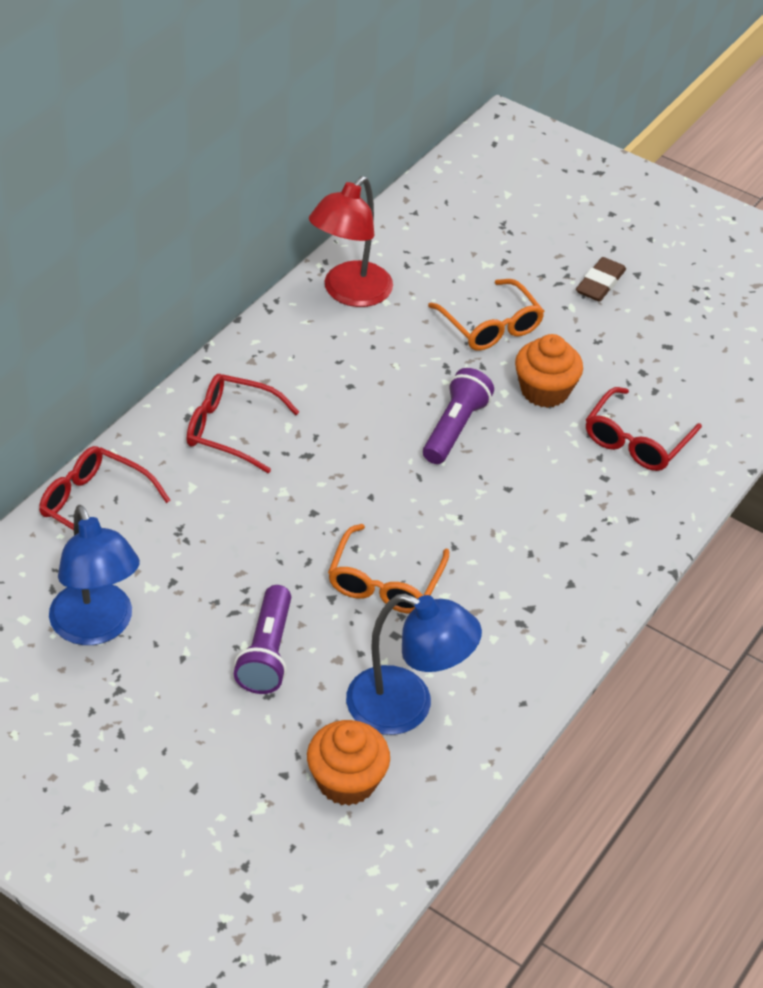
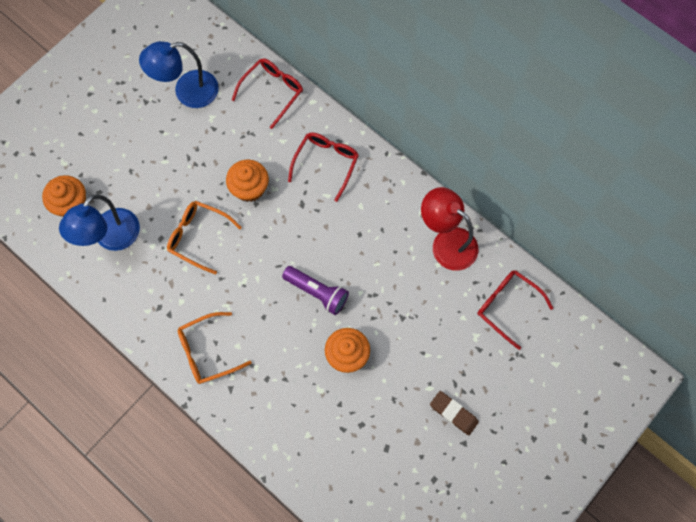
camera: 100 degrees right, 25 degrees up
(266, 653) = (158, 172): purple flashlight -> none
(285, 522) = (249, 188): none -> orange cupcake
(490, 326) = (411, 329): orange glasses -> orange glasses (207, 351)
(636, 441) = (297, 406): red glasses -> red glasses (507, 306)

